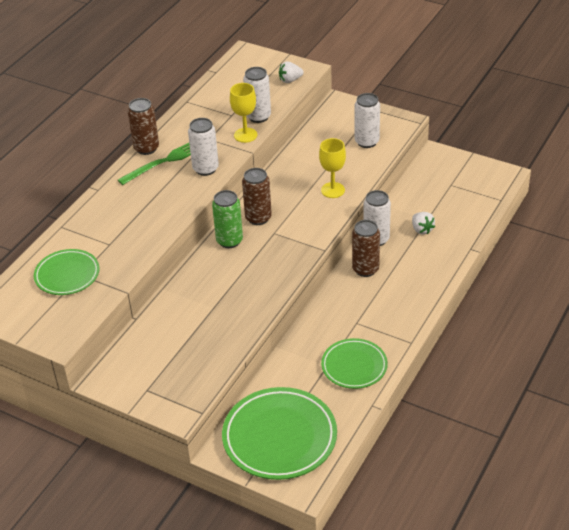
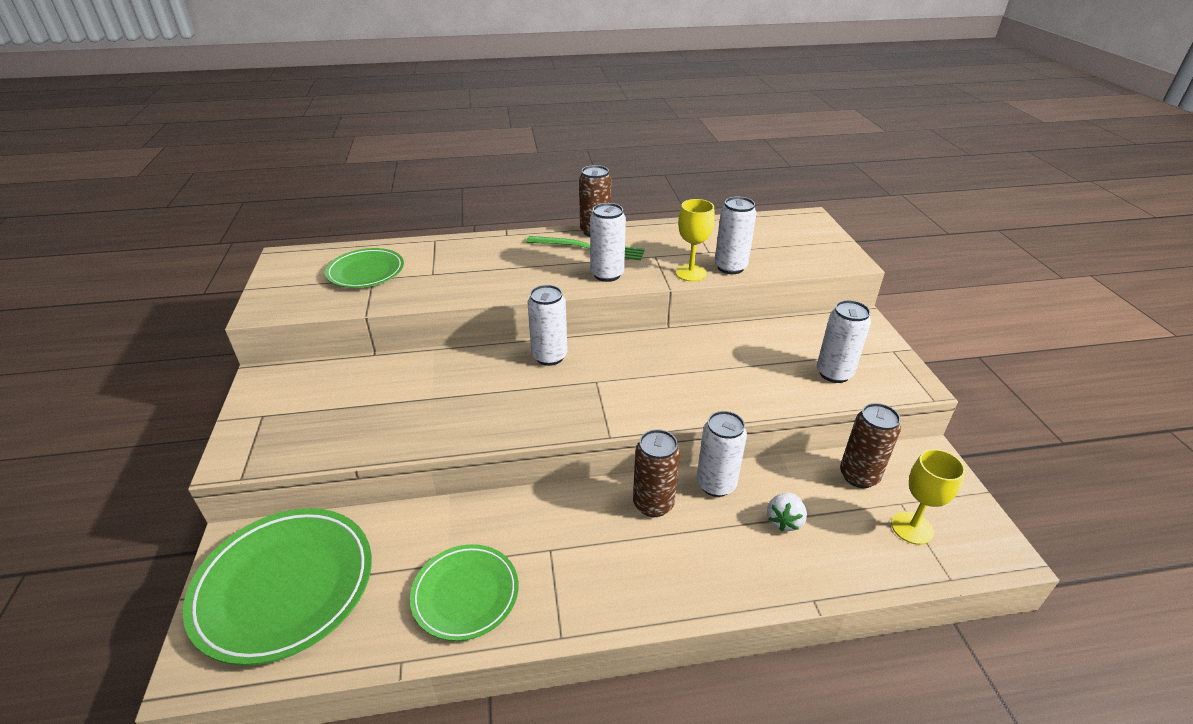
camera: 50 degrees right, 5 degrees down
(229, 241) = (549, 356): green can -> white can
(258, 218) = (607, 358): brown can -> brown can (859, 476)
(290, 80) = (816, 259): white strawberry -> none
(333, 190) = (718, 389): yellow goblet -> yellow goblet (912, 528)

